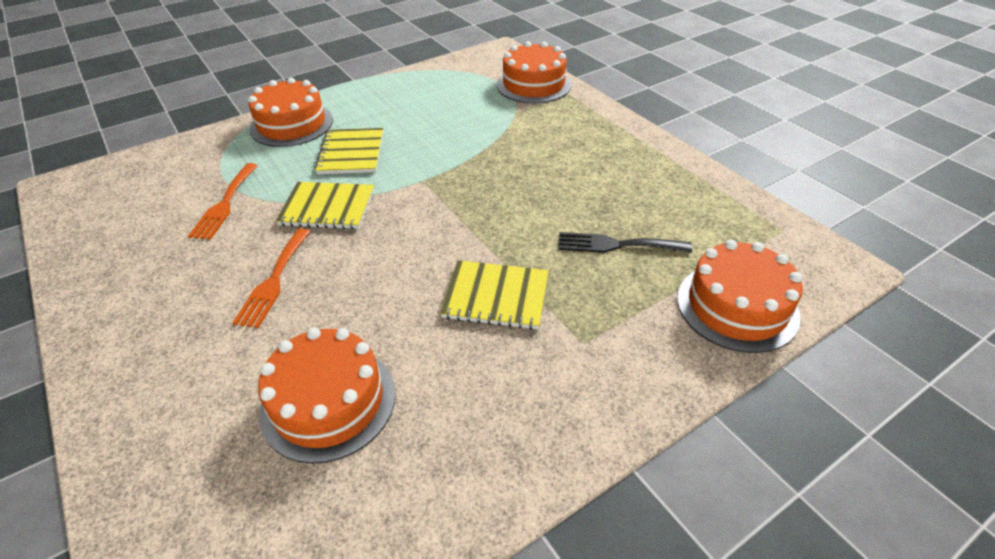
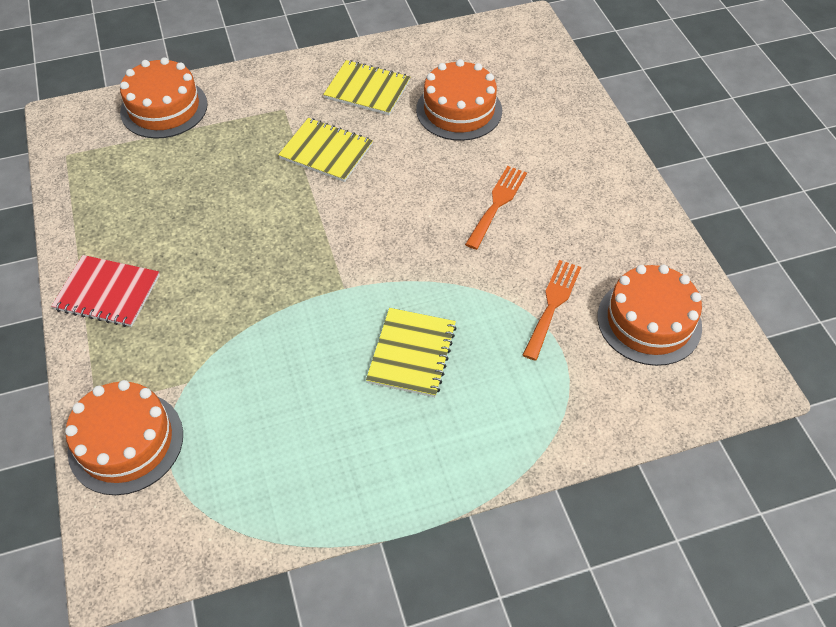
camera: 165 degrees left, 10 degrees up
(292, 124) = (483, 436): orange cake -> orange cake (649, 321)
(327, 208) = (446, 273): yellow notebook -> yellow notebook (367, 89)
(616, 245) = (208, 172): black fork -> none
(619, 142) = (107, 293): none -> red notebook

